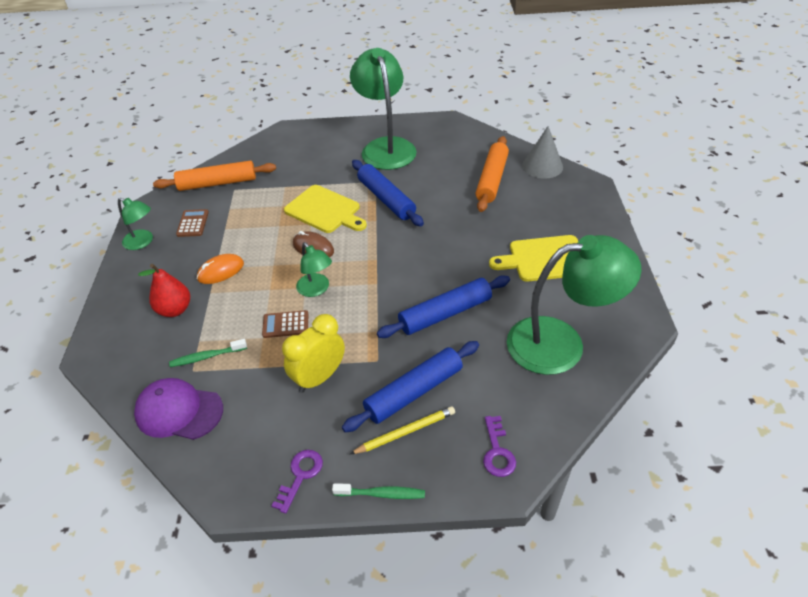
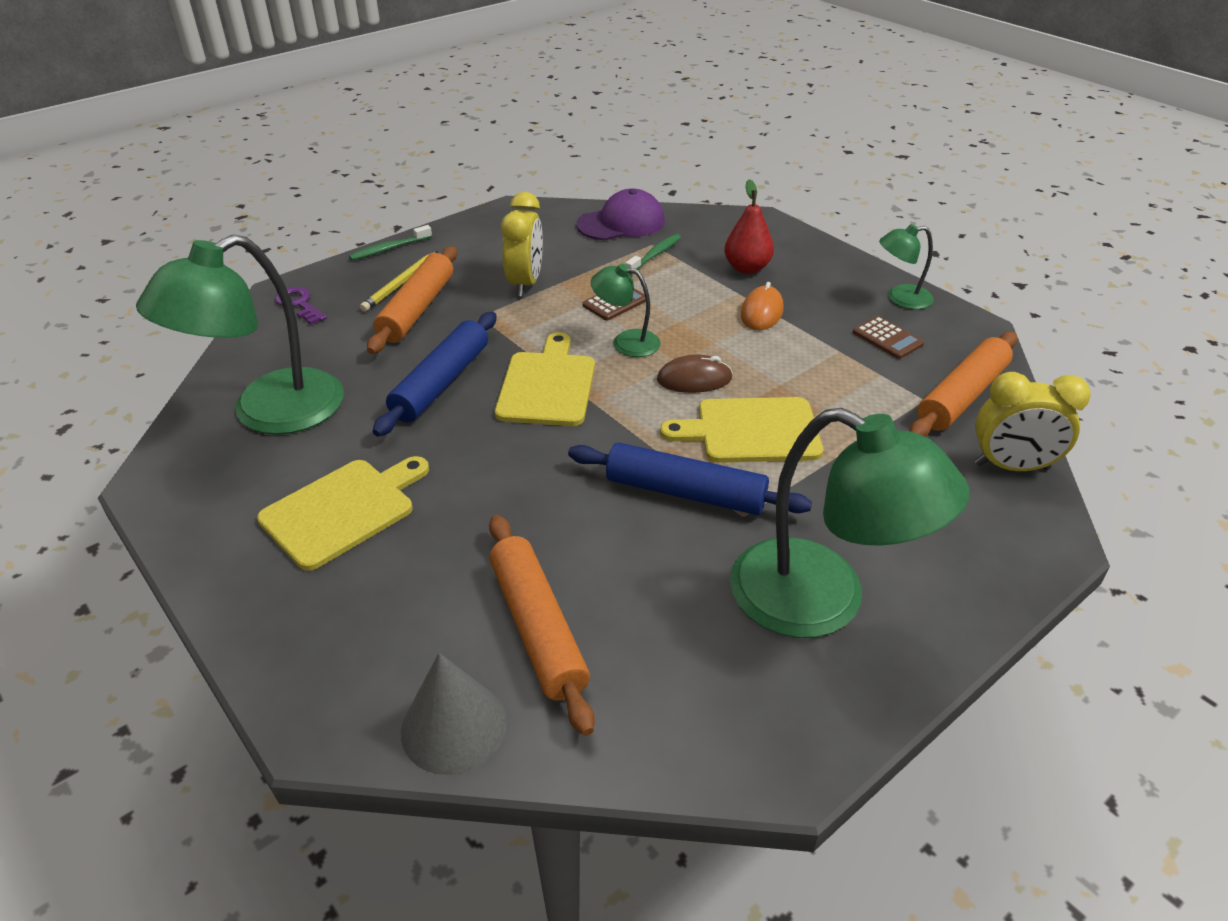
camera: 140 degrees right, 5 degrees down
(253, 153) = (1011, 466): none -> yellow clock
(300, 476) = (468, 233): purple key -> none
(389, 282) = (547, 385): none -> yellow cutting board
(414, 392) = (417, 309): blue rolling pin -> orange rolling pin

